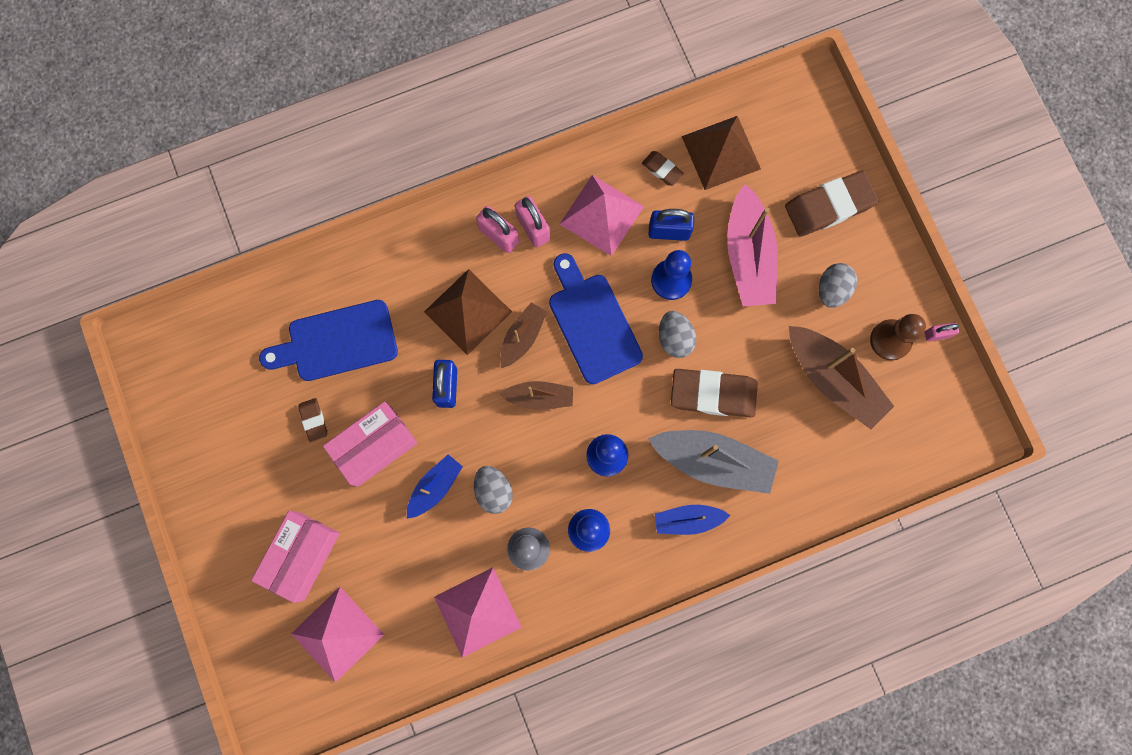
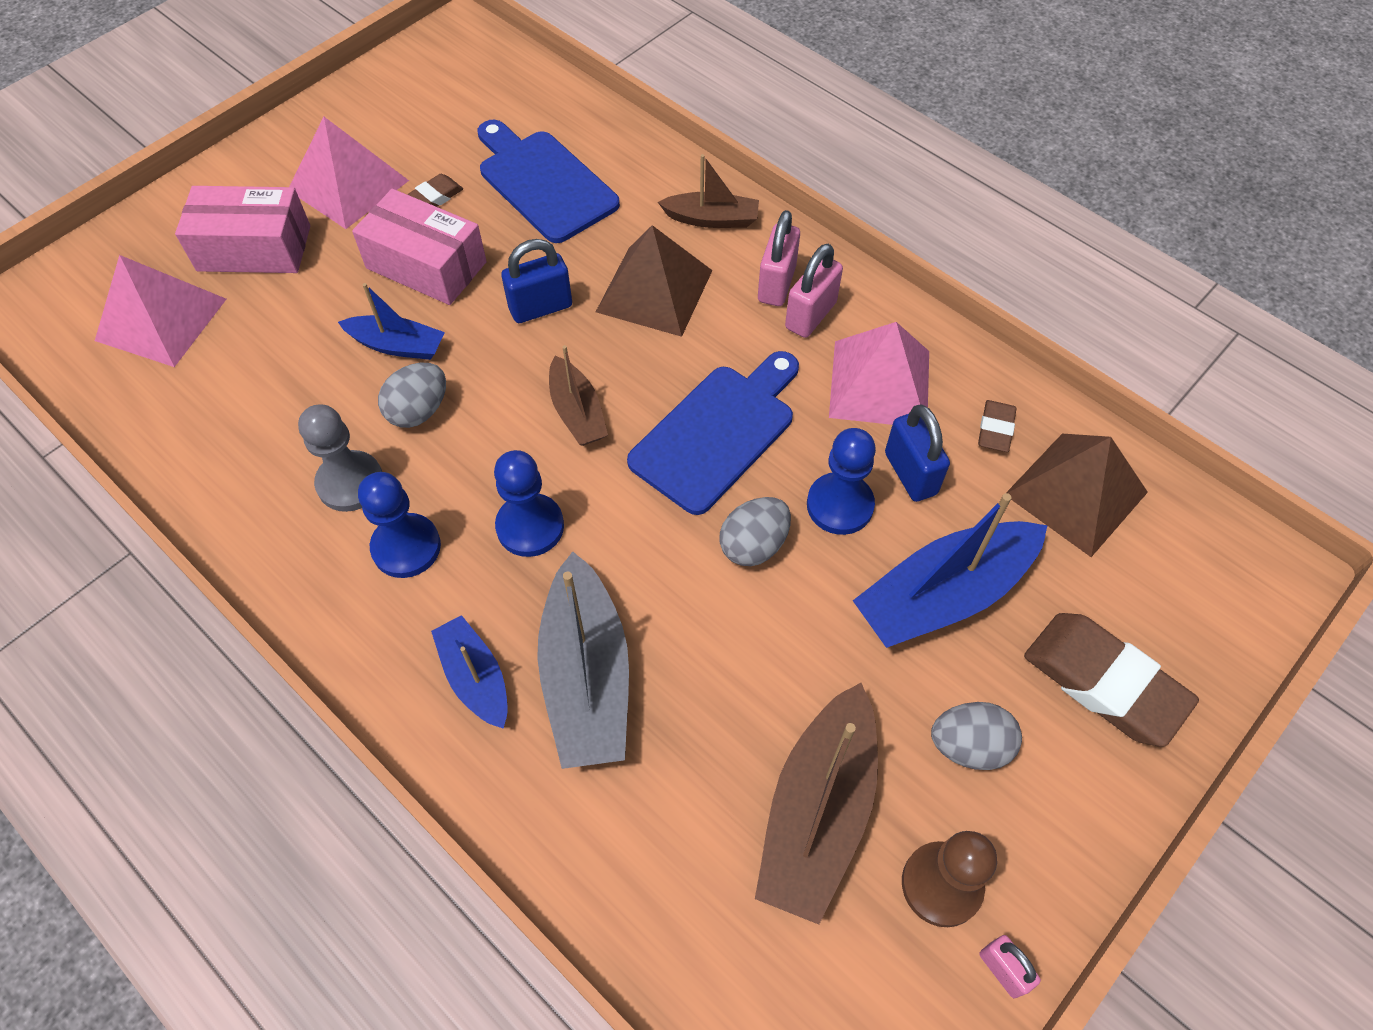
camera: 65 degrees right, 20 degrees down
(477, 611) = (237, 457): pink pyramid -> pink pyramid (348, 185)
(522, 337) = (652, 361): brown boat -> brown boat (712, 219)
(713, 394) = (695, 633): brown eraser -> none
(748, 256) = (944, 595): pink boat -> blue boat

